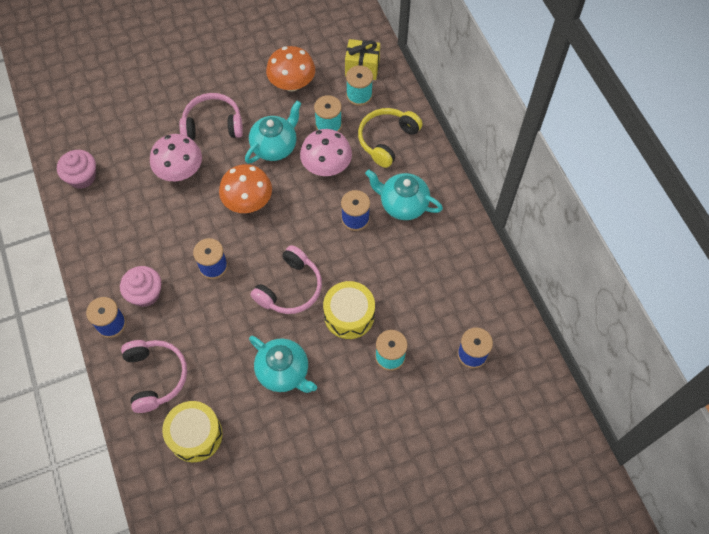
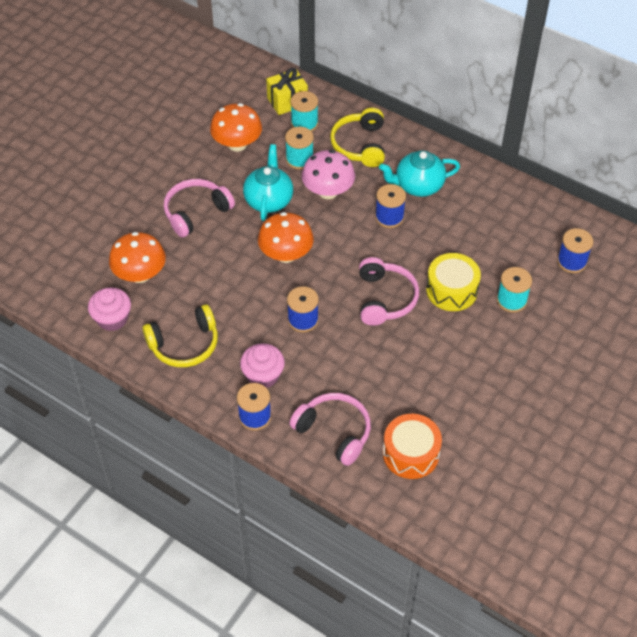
camera: 35 degrees left, 10 degrees down
(113, 230) = (184, 344): none -> yellow headphones
(130, 153) = (140, 274): none -> orange mushroom
(180, 171) = (201, 264): pink mushroom -> none
(195, 435) = (411, 453): yellow drum -> orange drum
(284, 372) = (439, 362): turquoise teapot -> none

